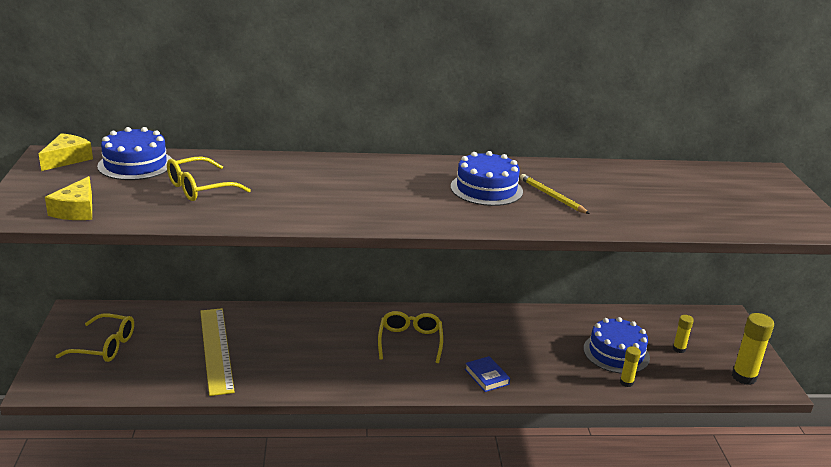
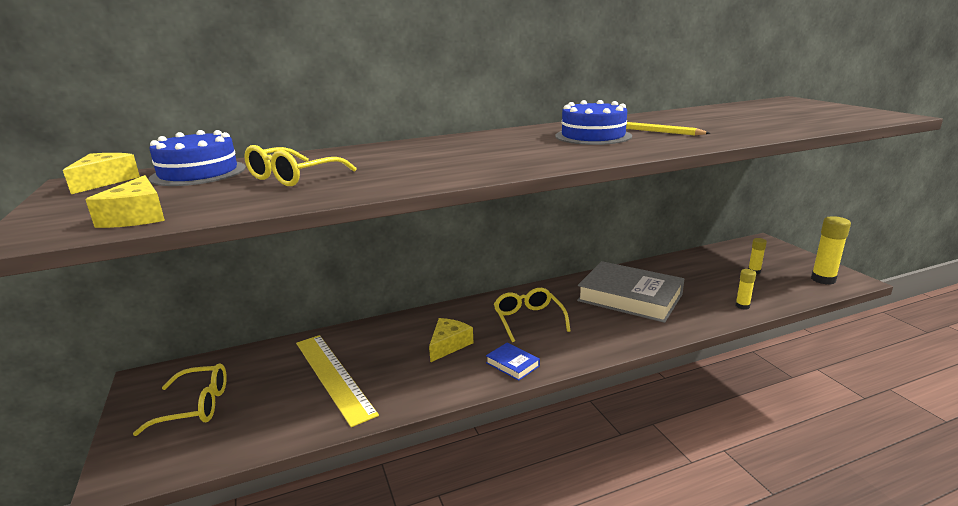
camera: 15 degrees left, 5 degrees down
(324, 347) = (449, 345): none -> yellow cheese
(487, 377) = (623, 332): blue book -> blue book (512, 364)
(523, 344) = (630, 297): none -> grey book
(616, 353) = (710, 286): blue cake -> none

